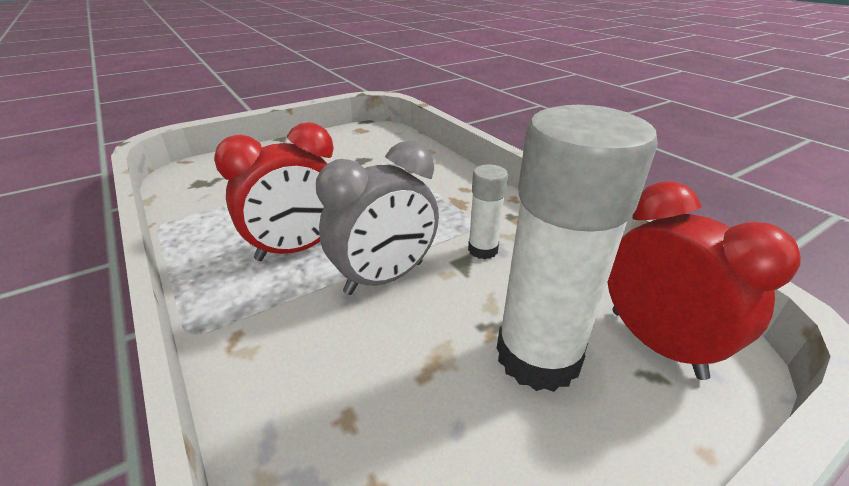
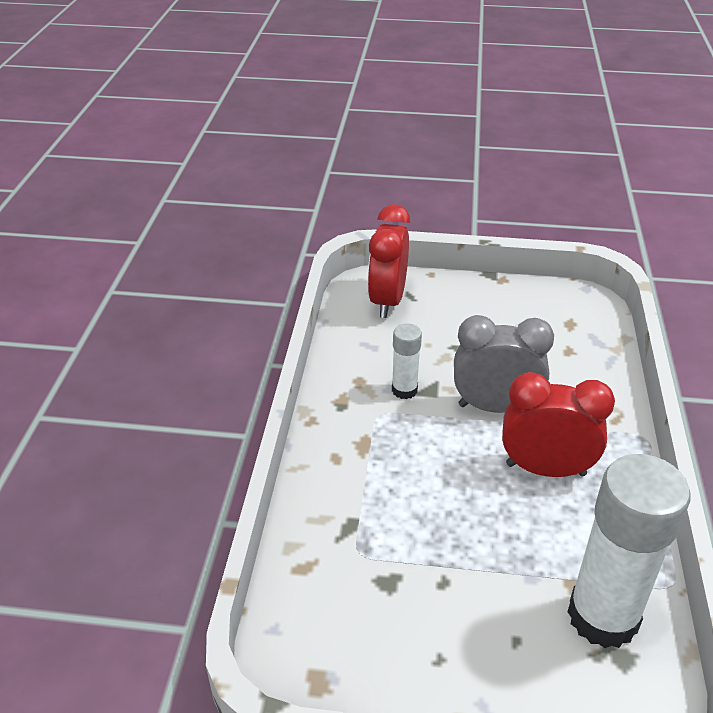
camera: 140 degrees left, 5 degrees up
(538, 356) = (452, 325): white glue stick -> white glue stick (603, 616)

